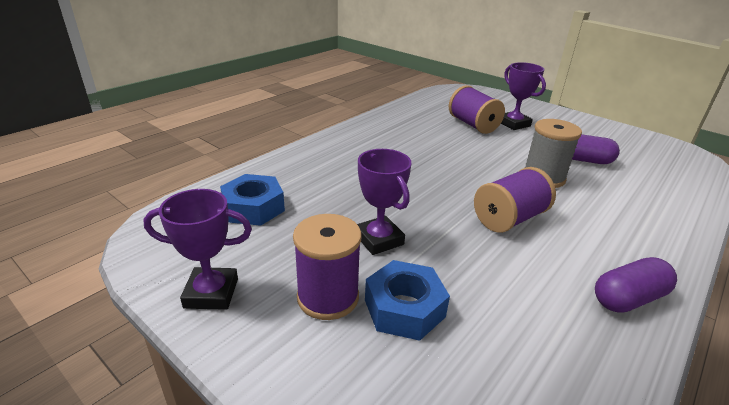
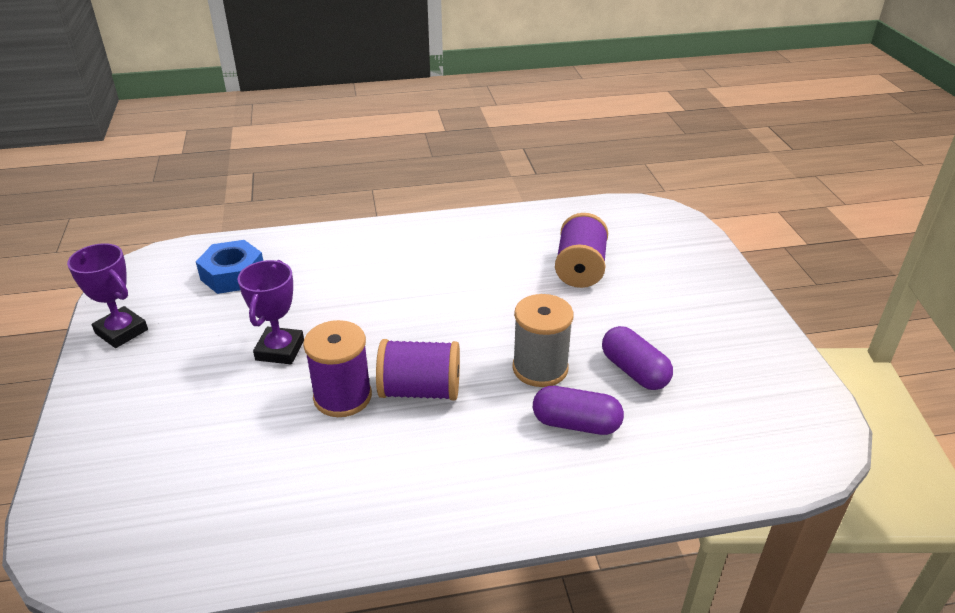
camera: 40 degrees right, 5 degrees up
(328, 297) = (180, 375): purple spool -> purple spool (342, 397)
(404, 308) = (214, 412): blue nut -> none
(513, 124) = (637, 288): purple trophy -> none
(628, 298) = (391, 514): purple capsule -> purple capsule (576, 424)

